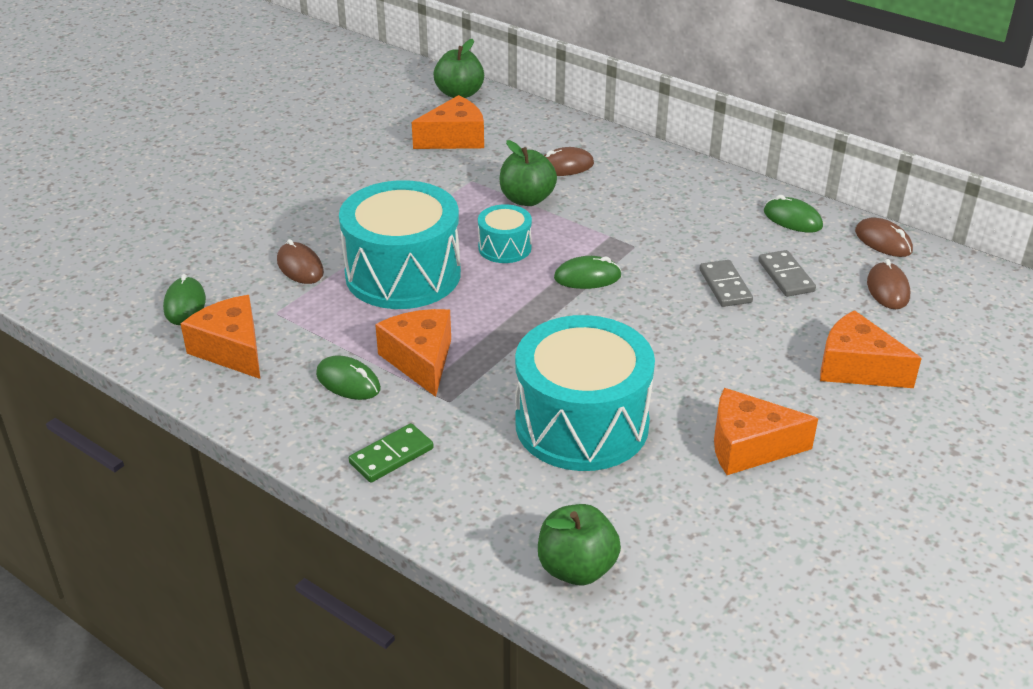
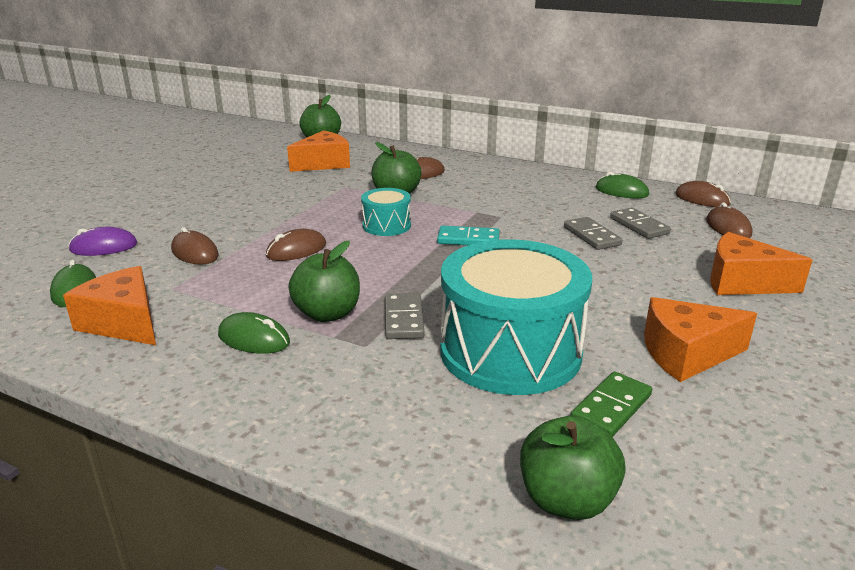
camera: 10 degrees left, 10 degrees down
(210, 250) = (104, 247): none -> purple mouse
(391, 456) = (313, 403): green domino -> green domino (611, 407)
(403, 274) = (296, 250): turquoise drum -> brown mouse
(420, 360) = (327, 314): orange cheese -> green apple
(491, 375) = (403, 319): none -> grey domino
(587, 277) = (468, 239): green mouse -> turquoise domino

